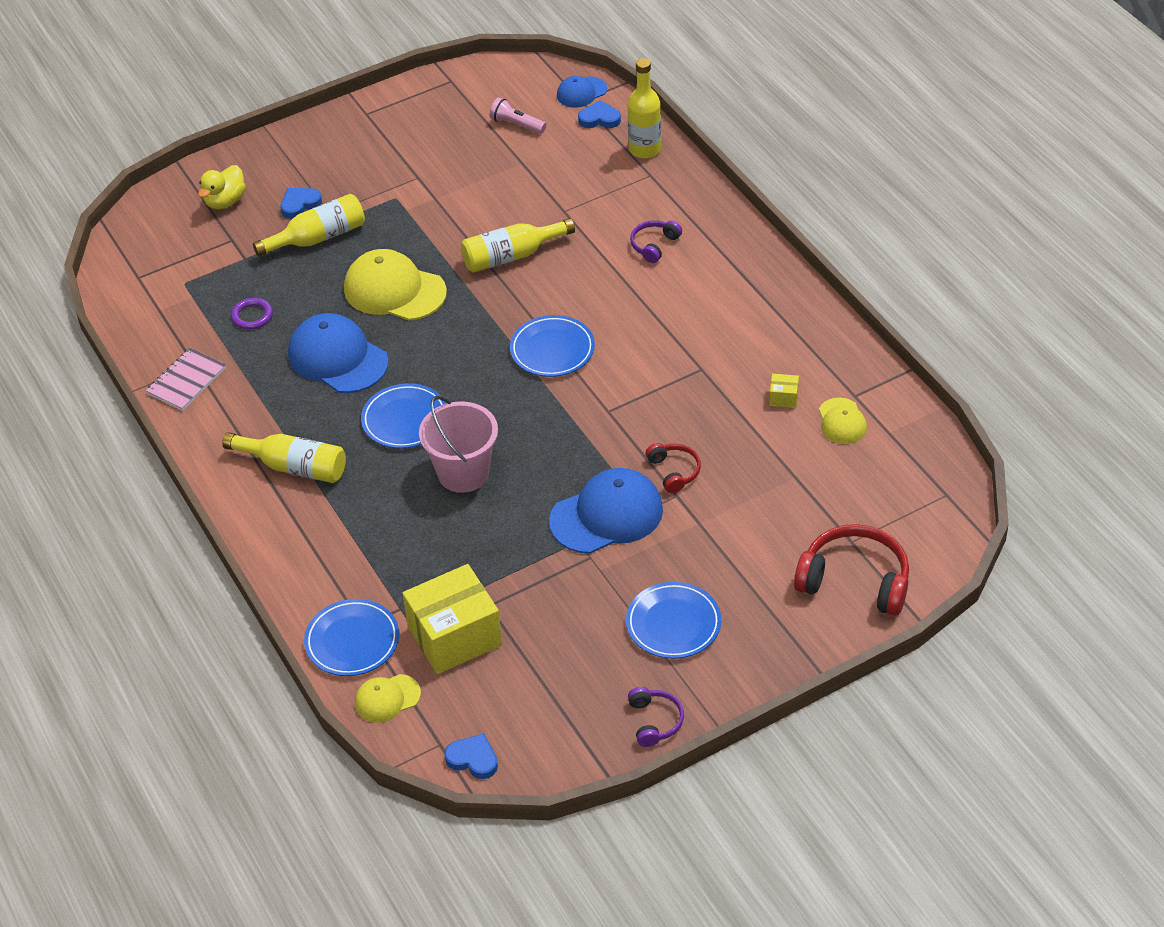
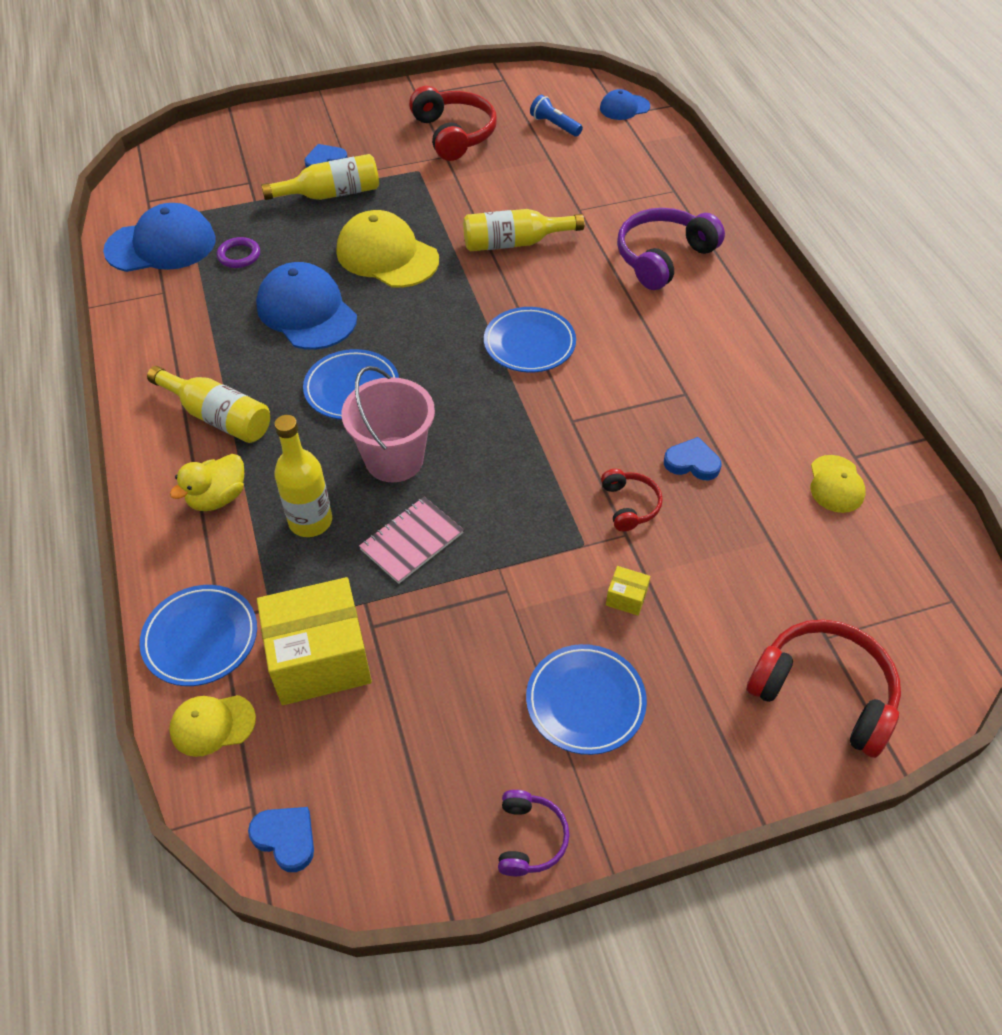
camera: 10 degrees right, 5 degrees up
(187, 381) = (149, 307): pink notebook -> pink notebook (412, 541)
(225, 201) = (258, 147): yellow duck -> yellow duck (218, 497)
(419, 152) = (454, 134): none -> red headphones
(516, 124) = (554, 125): pink flashlight -> blue flashlight
(599, 118) = (636, 132): blue heart -> blue heart (692, 462)
(606, 515) = (540, 542): blue cap -> blue cap (161, 245)
(645, 149) = (674, 166): yellow bottle -> yellow bottle (310, 521)
(654, 245) = (663, 257): purple headphones -> purple headphones, size x1.89
(783, 398) = (772, 443): yellow box -> yellow box (626, 598)

